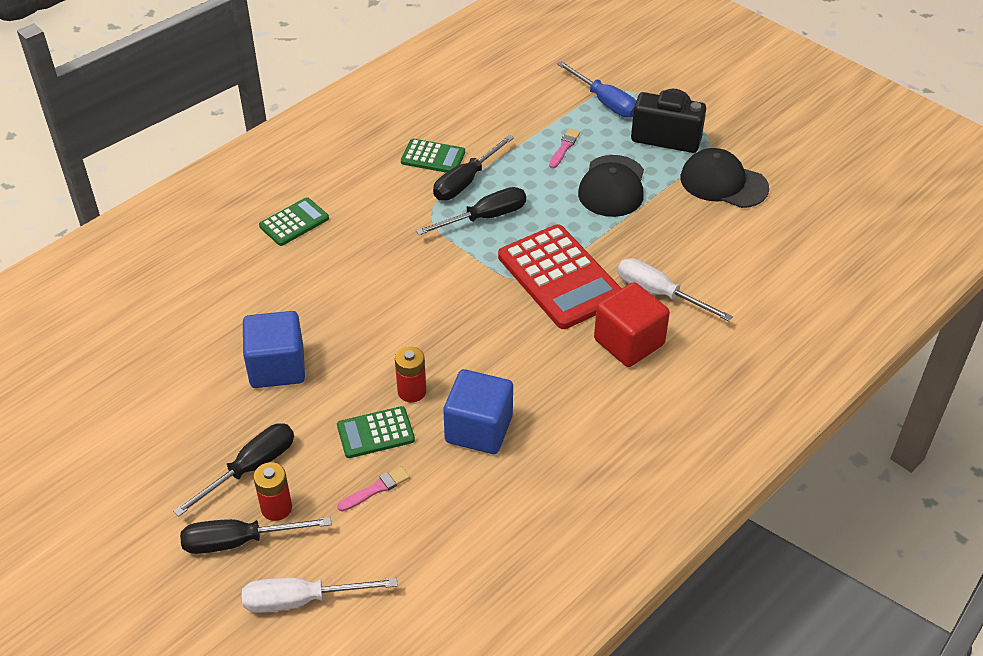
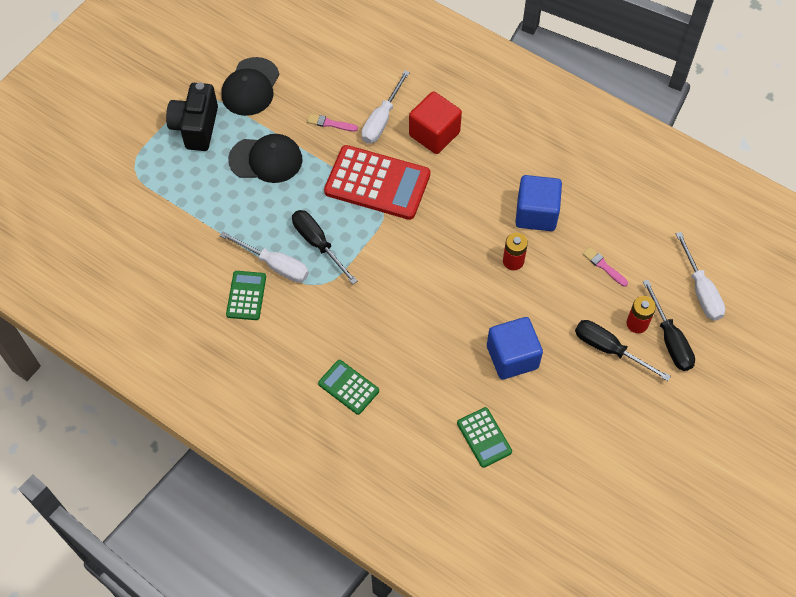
camera: 100 degrees left, 15 degrees up
(375, 433) = (556, 276): green calculator -> green calculator (484, 437)
(466, 181) = (275, 265): black screwdriver -> white screwdriver
(560, 277) = (377, 183): red calculator -> red calculator turned 60 degrees clockwise
(564, 148) = (220, 198): pink brush -> pink brush (330, 123)
(605, 102) = (153, 176): blue screwdriver -> none

